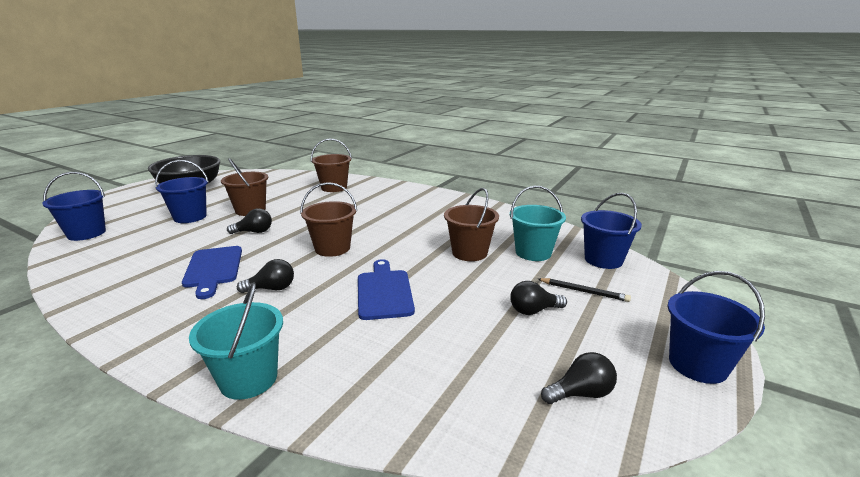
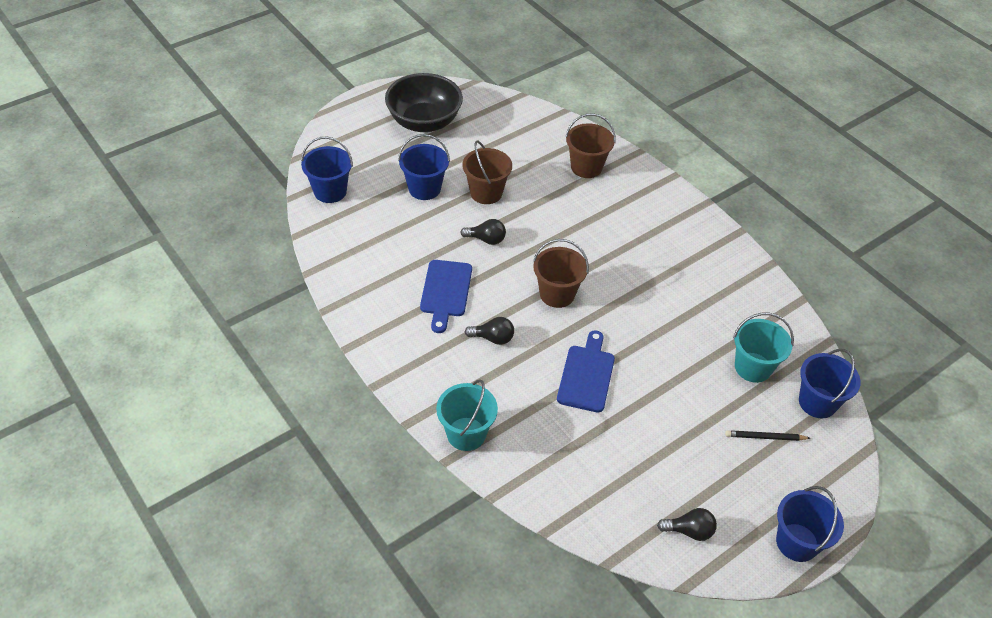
camera: 20 degrees right, 25 degrees up
(469, 253) = (688, 346): brown bucket -> none
(533, 311) = (704, 443): black light bulb -> none
(584, 291) = (765, 437): black pencil -> black pencil turned 135 degrees clockwise

